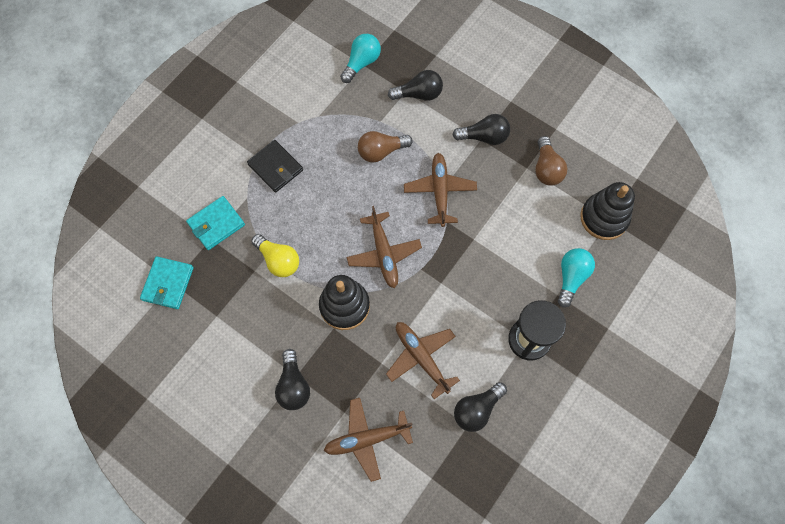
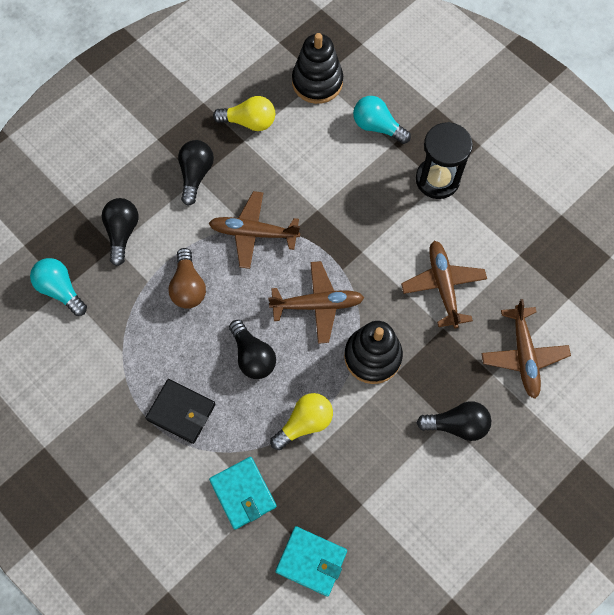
camera: 80 degrees left, 0 degrees up
(275, 167) = (181, 412): black wallet -> black wallet turned 60 degrees clockwise
(421, 358) = (443, 286): brown plane -> brown plane turned 105 degrees clockwise
(477, 409) = (504, 243): black light bulb -> black light bulb (253, 356)
(546, 169) = (249, 122): brown light bulb -> yellow light bulb

